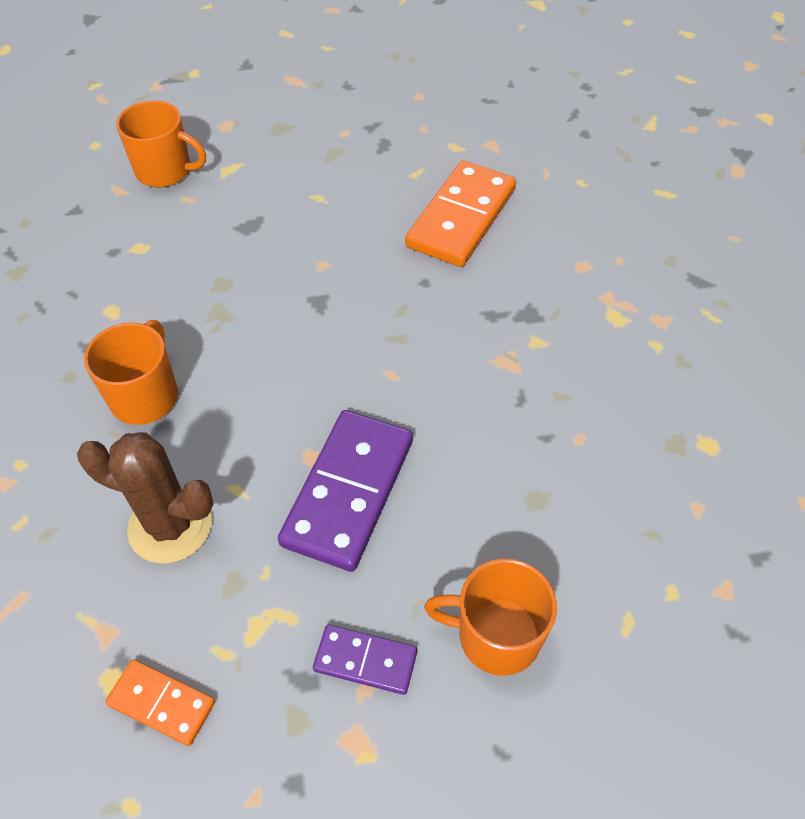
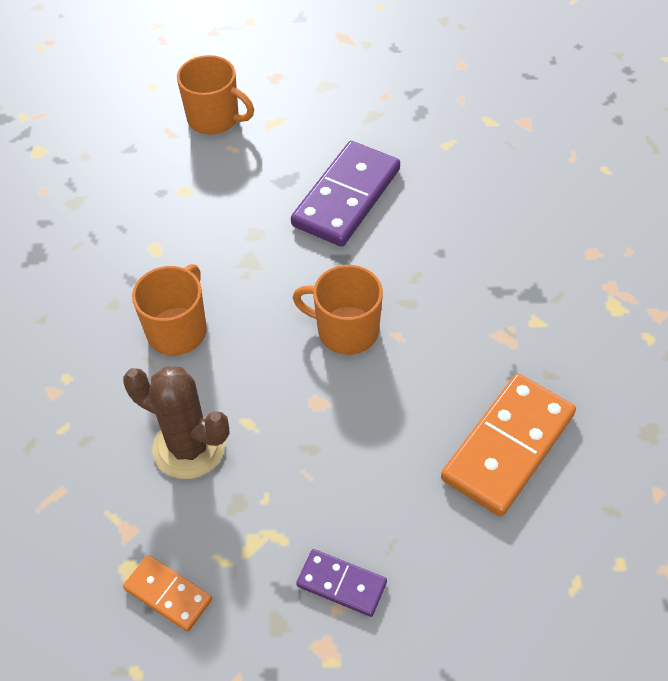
camera: 10 degrees right, 0 degrees up
(348, 491) = (345, 437): purple domino -> purple domino (346, 197)
(461, 218) = (484, 193): orange domino -> orange domino (508, 447)
(496, 635) = (457, 579): orange mug -> orange mug (346, 330)

